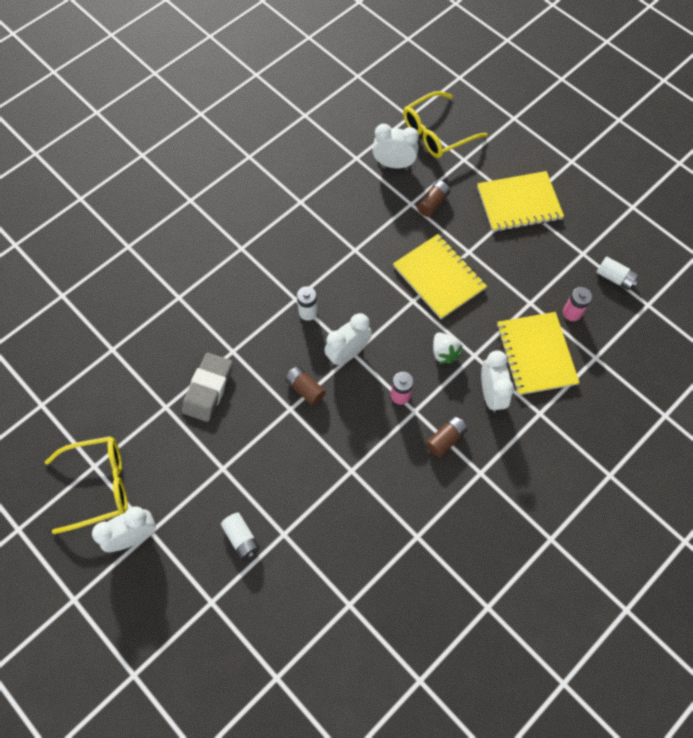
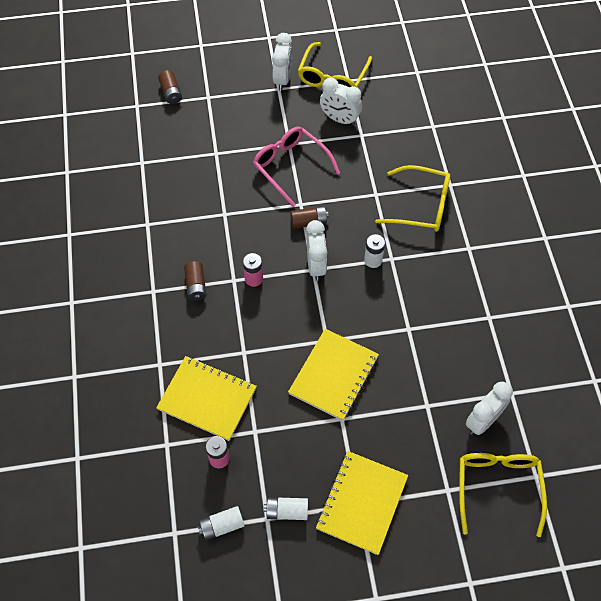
camera: 125 degrees right, 5 degrees down
(208, 389) = (356, 165): grey eraser -> none
(220, 307) = (420, 206): none -> yellow glasses
(241, 538) = (233, 130): white battery -> white battery (287, 511)
(251, 447) = (291, 167): none -> pink glasses
(432, 203) = (414, 424): brown battery -> brown battery (171, 93)
(439, 277) = (333, 375): yellow notebook -> yellow notebook turned 60 degrees counterclockwise
(444, 353) = (263, 332): white strawberry -> none
(491, 394) = (203, 340): white clock -> white clock (340, 119)

